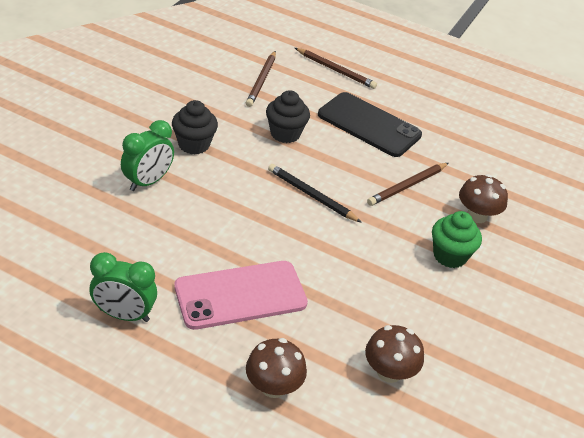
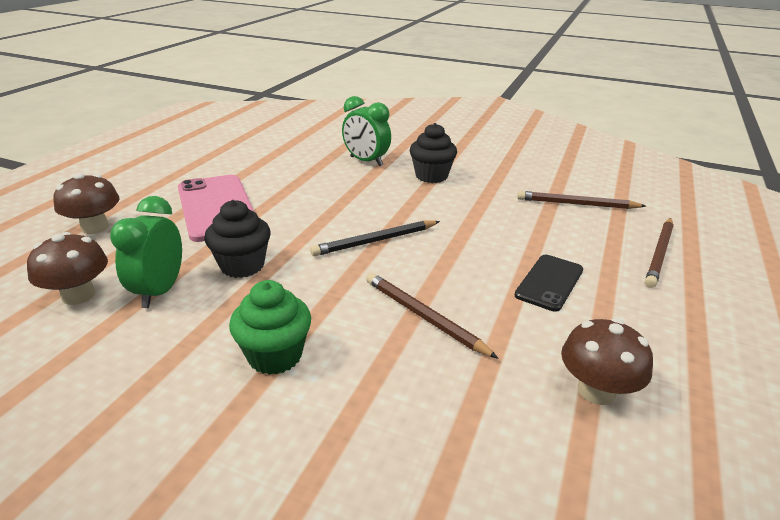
camera: 90 degrees right, 10 degrees down
(124, 315) = (202, 164): green clock -> green clock (160, 291)
(285, 133) = (483, 221): black cupcake -> black cupcake (242, 265)
(311, 195) = (375, 241): black pencil -> black pencil turned 150 degrees counterclockwise
(369, 125) = (549, 282): black phone -> black phone, size x0.59
(477, 215) = (376, 394): brown mushroom -> brown mushroom (596, 390)

